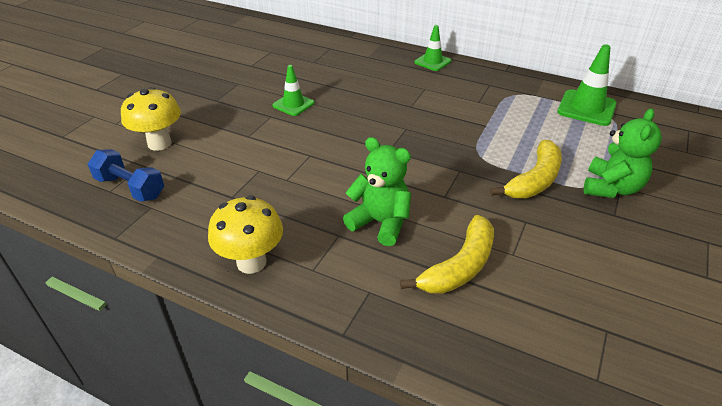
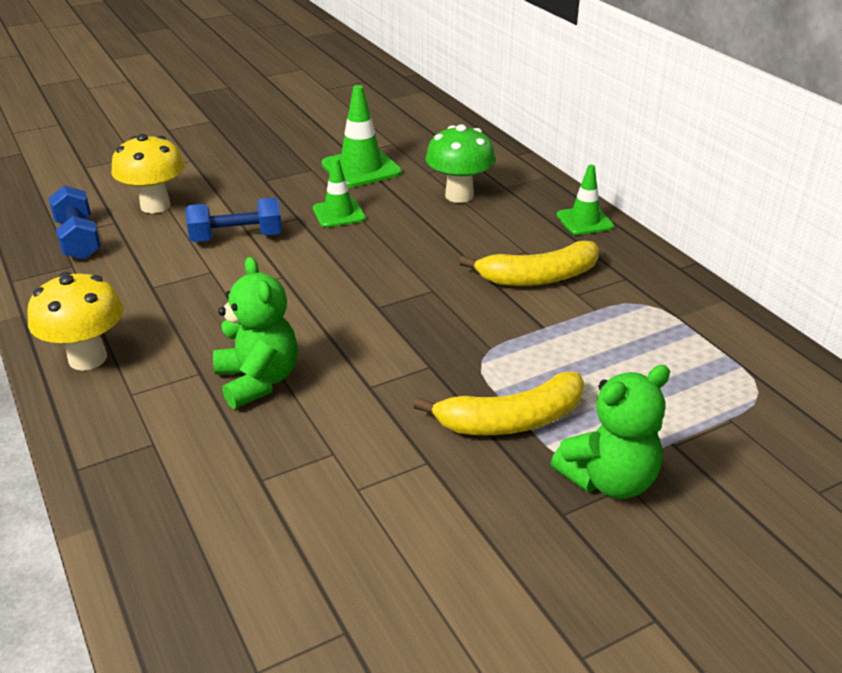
camera: 35 degrees right, 5 degrees down
(247, 143) = (237, 238): none -> blue dumbbell
(350, 70) = (459, 196): none -> green mushroom
(459, 266) = (277, 469): yellow banana -> yellow banana (538, 277)
(586, 108) = (734, 364): green traffic cone -> green traffic cone (361, 168)

